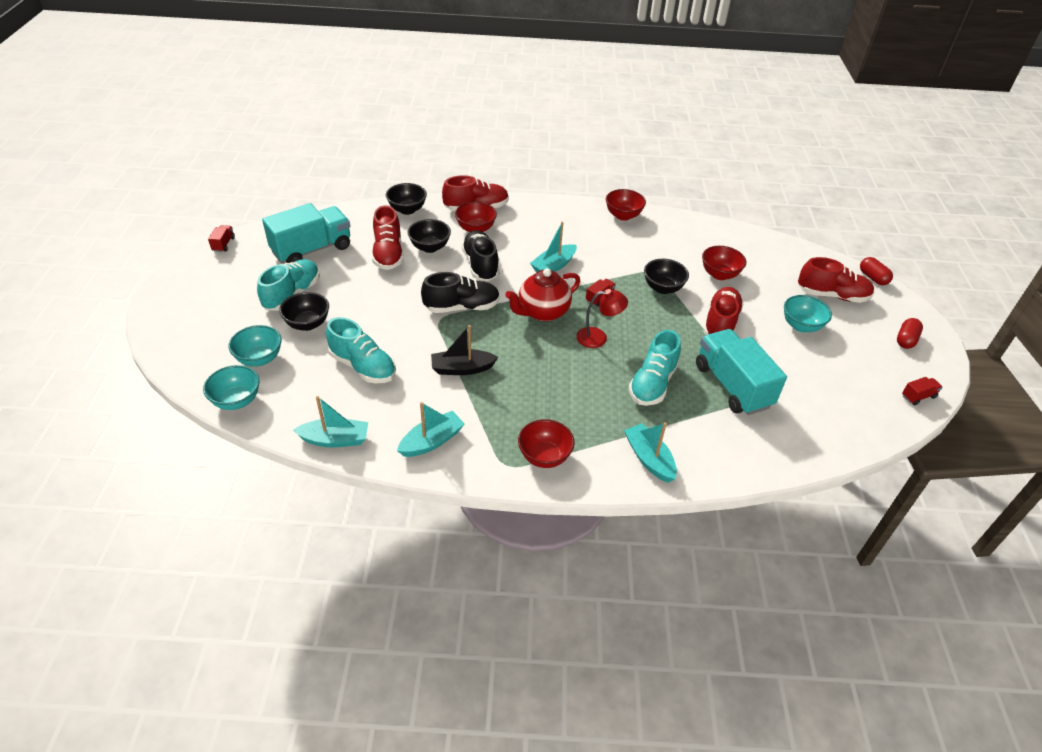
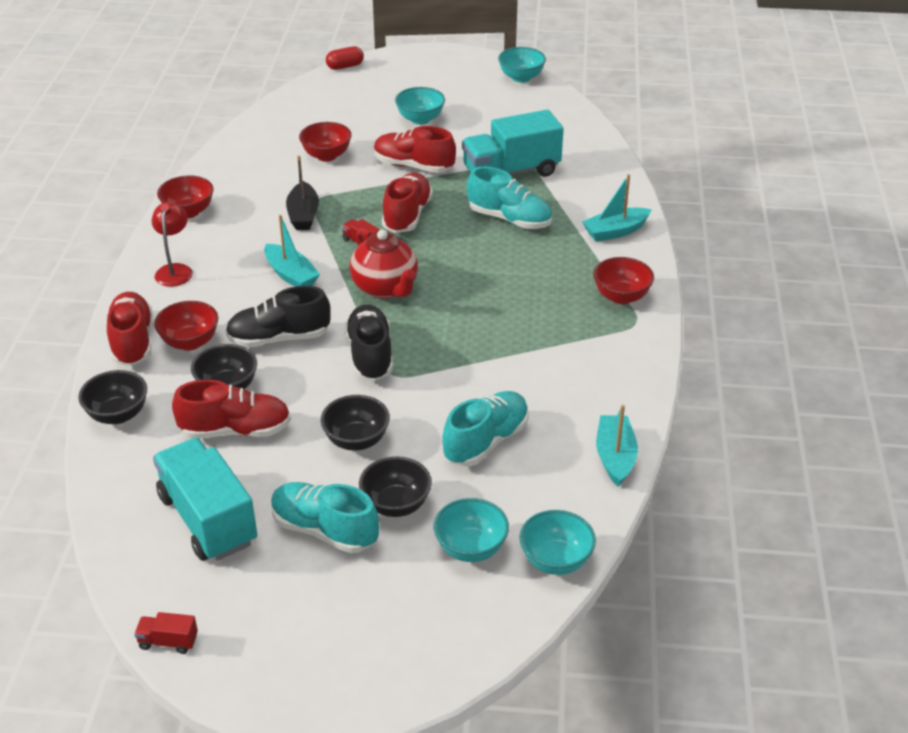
camera: 85 degrees left, 5 degrees down
(432, 441) = (609, 377): turquoise boat -> none
(462, 368) = (488, 354): black boat -> black boat (303, 215)
(598, 337) = (434, 249): red lamp -> red lamp (175, 270)
(663, 288) = (347, 196): black bowl -> black bowl (356, 440)
(832, 295) = (372, 94): red shoe -> red shoe (407, 215)
(906, 340) = (444, 68): red capsule -> none
(918, 396) = (521, 78): red truck -> turquoise bowl

